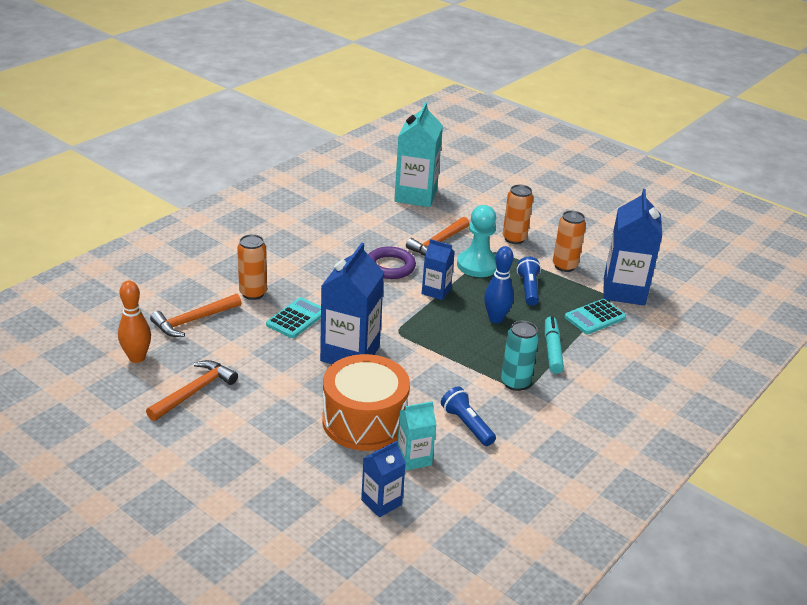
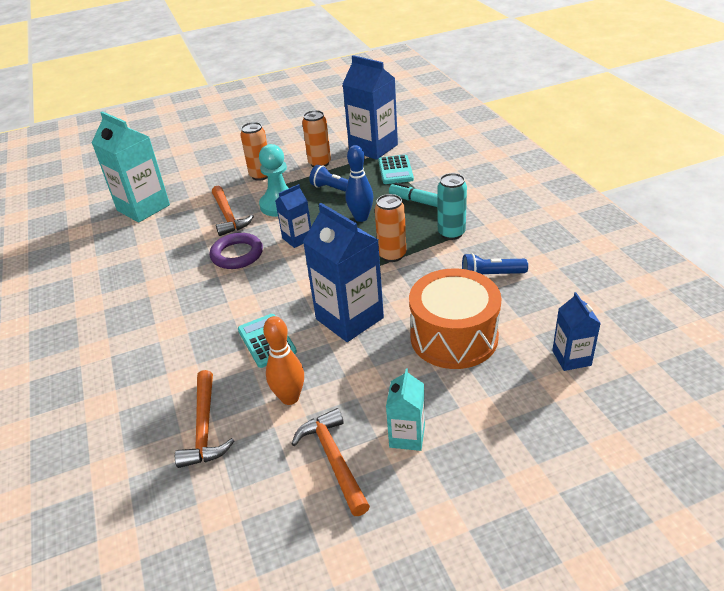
camera: 55 degrees left, 5 degrees up
(137, 358) = (235, 502): orange bowling pin -> orange bowling pin (290, 398)
(253, 293) = (196, 363): orange can -> orange can (392, 255)
(414, 458) = (520, 320): turquoise carton -> turquoise carton (407, 436)

